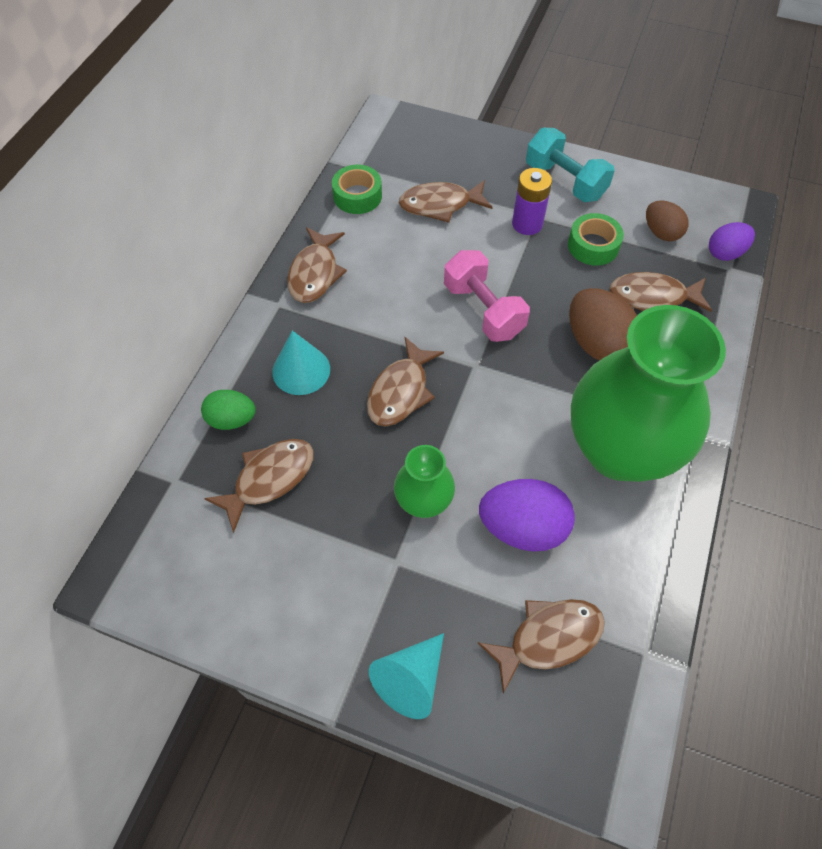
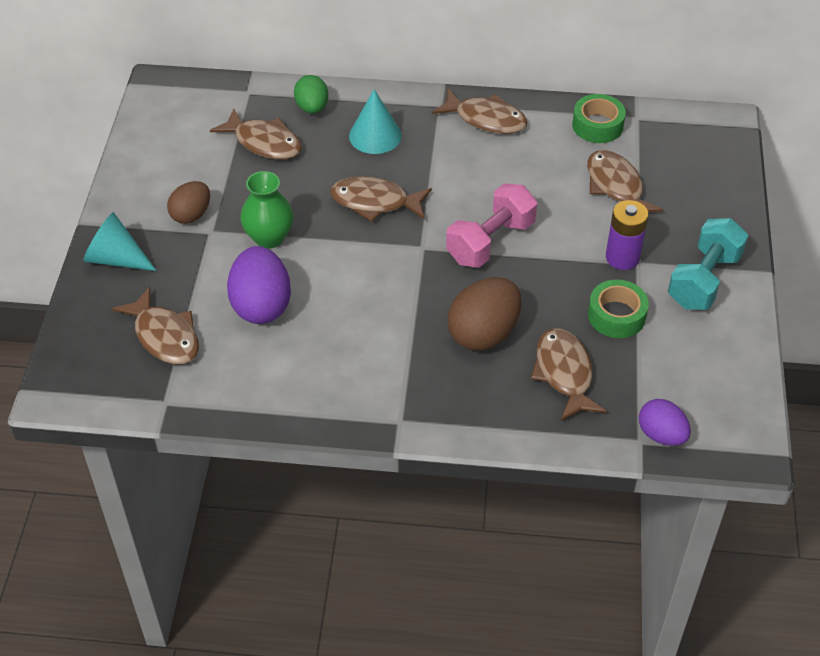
camera: 75 degrees right, 10 degrees down
(315, 273) = (486, 119): brown fish -> brown fish turned 150 degrees counterclockwise
(619, 450) = (361, 364): green vase -> none
(661, 233) = (665, 373): brown egg -> brown egg (191, 215)

